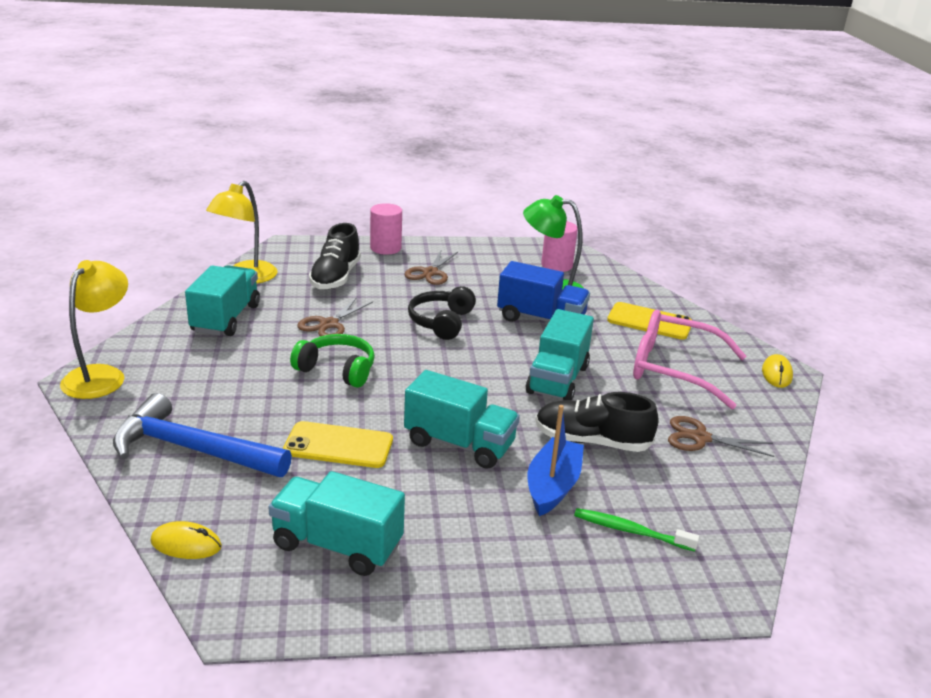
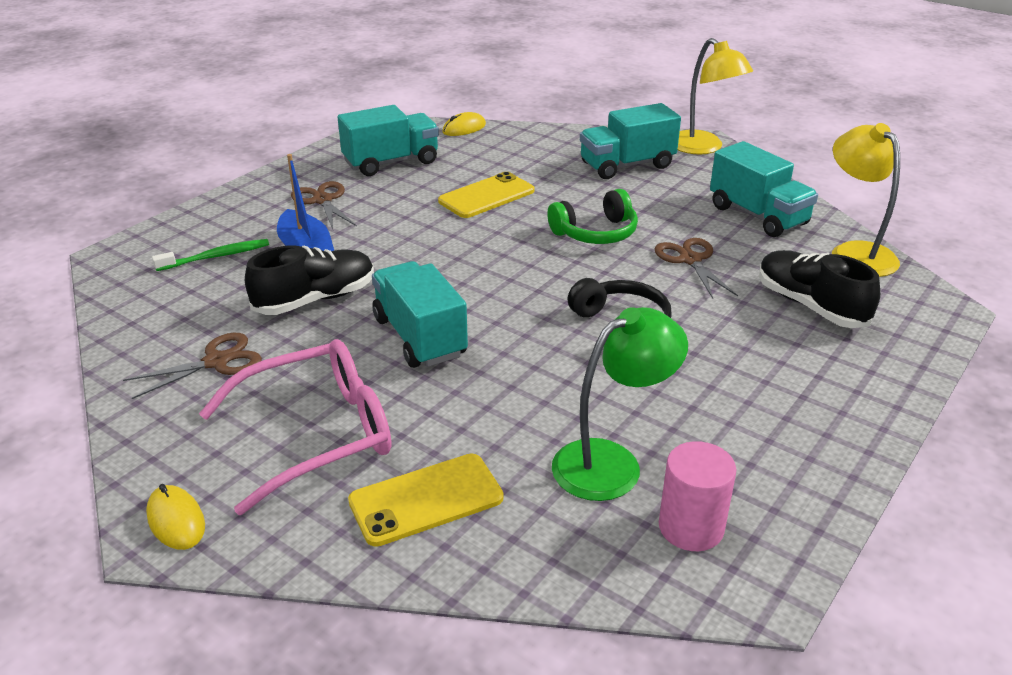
camera: 135 degrees right, 5 degrees up
(192, 449) = (557, 152): blue hammer -> none
(385, 248) = (885, 382): pink cylinder -> none
(430, 273) = (767, 381): brown scissors -> brown scissors (322, 200)
(459, 444) = (413, 240): turquoise truck -> turquoise truck (627, 165)
(541, 319) = (547, 402): blue truck -> none

